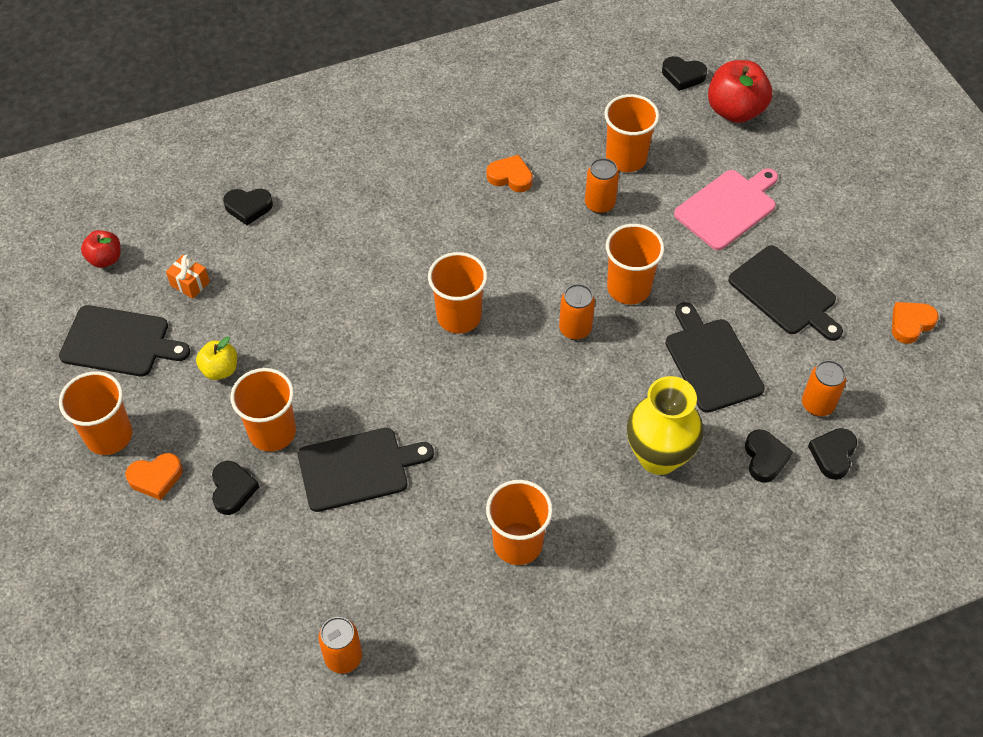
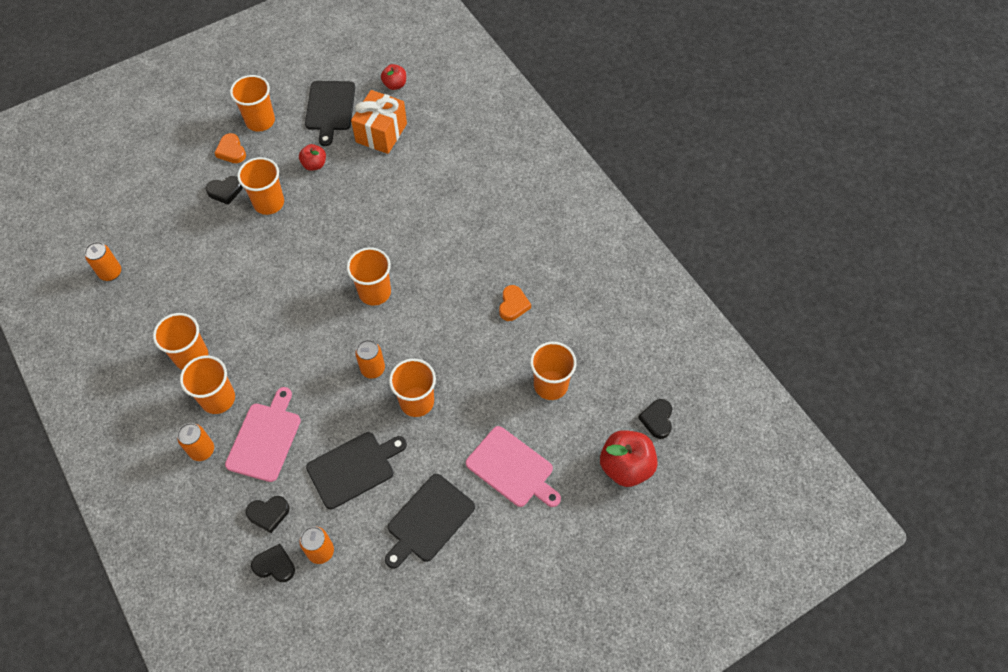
camera: 80 degrees right, 5 degrees up
(190, 283) = (381, 133): orange gift -> orange gift, size x2.10
(220, 369) = (314, 164): yellow apple -> red apple
(248, 207) = (452, 149): black heart -> none
(358, 469) = (244, 255): black cutting board -> none
(591, 511) = (218, 399): none -> orange cup
(599, 204) = (497, 371): orange can -> orange can (202, 450)
(659, 456) = (265, 438): yellow vase -> pink cutting board
(911, 324) = (410, 627): orange heart -> none

